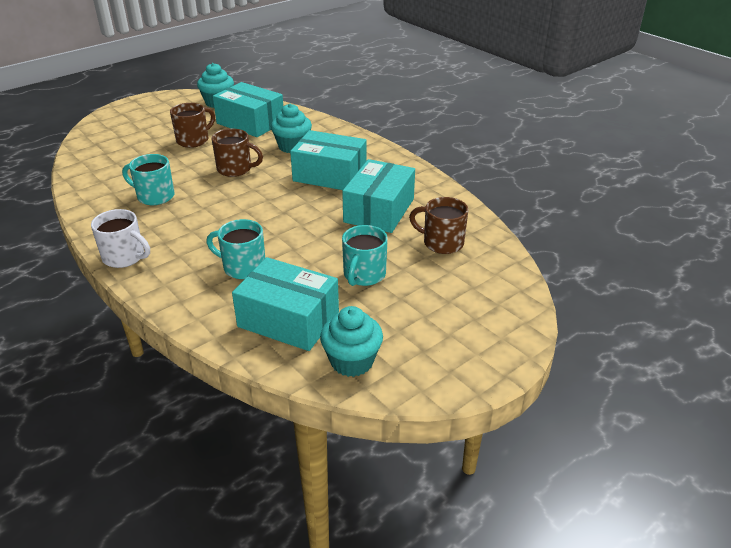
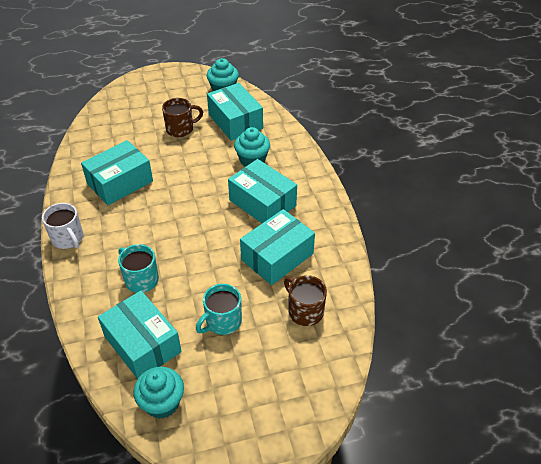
camera: 25 degrees right, 10 degrees up
(154, 196) = (120, 182): turquoise mug -> turquoise box
(235, 169) = (194, 172): brown mug -> none

